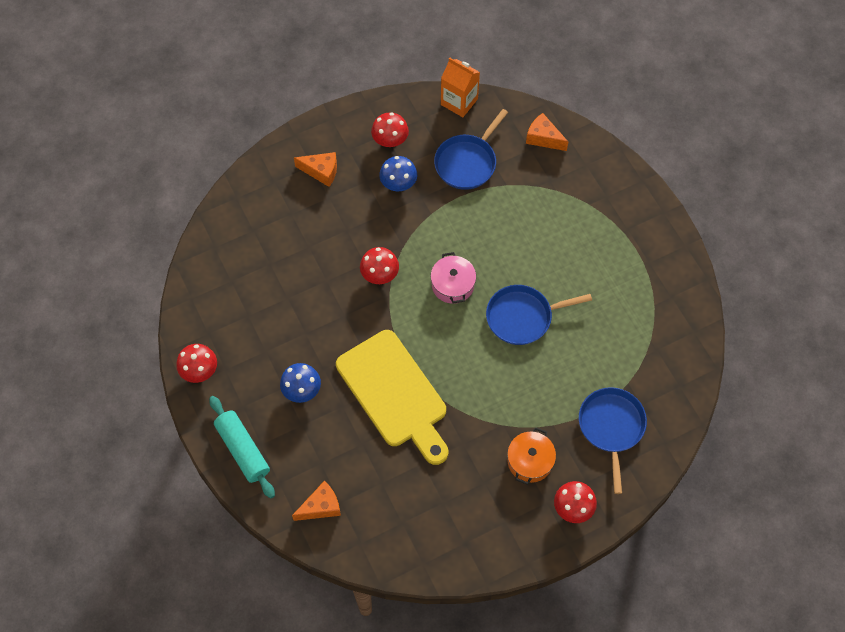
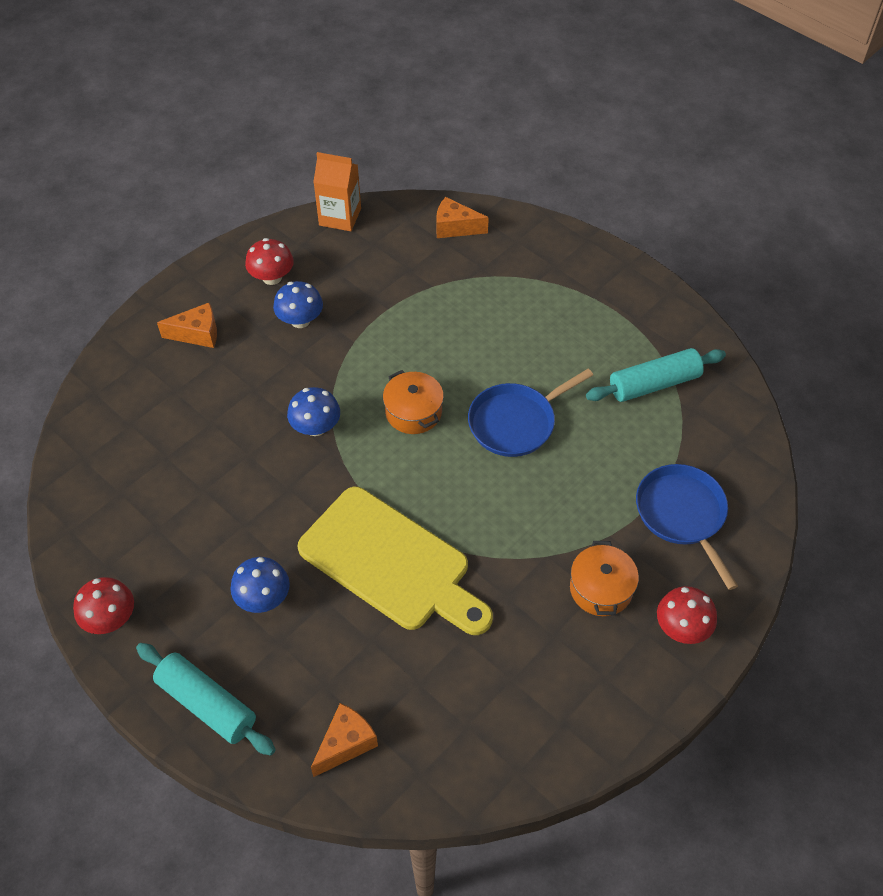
camera: 20 degrees left, 10 degrees down
(379, 274) = (316, 427): red mushroom -> blue mushroom
(453, 285) = (413, 412): pink pot -> orange pot
(467, 162) = (376, 276): blue pan -> none
(637, 319) = (654, 384): none -> turquoise rolling pin

